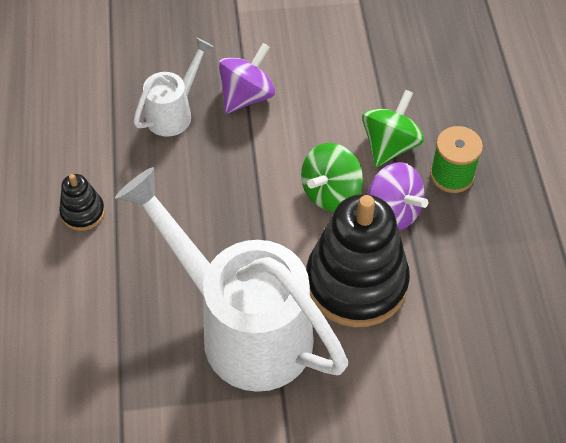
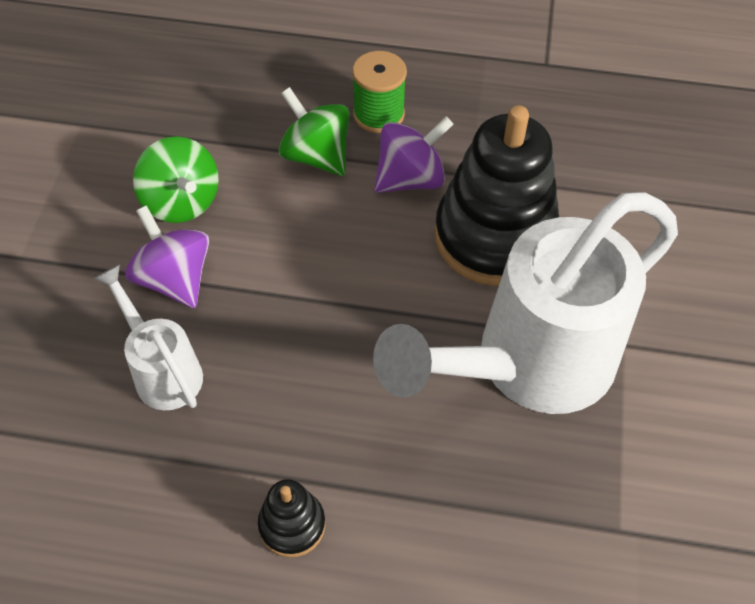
camera: 75 degrees left, 0 degrees up
(331, 192) = (362, 228): green spinning top -> green spinning top (182, 202)

